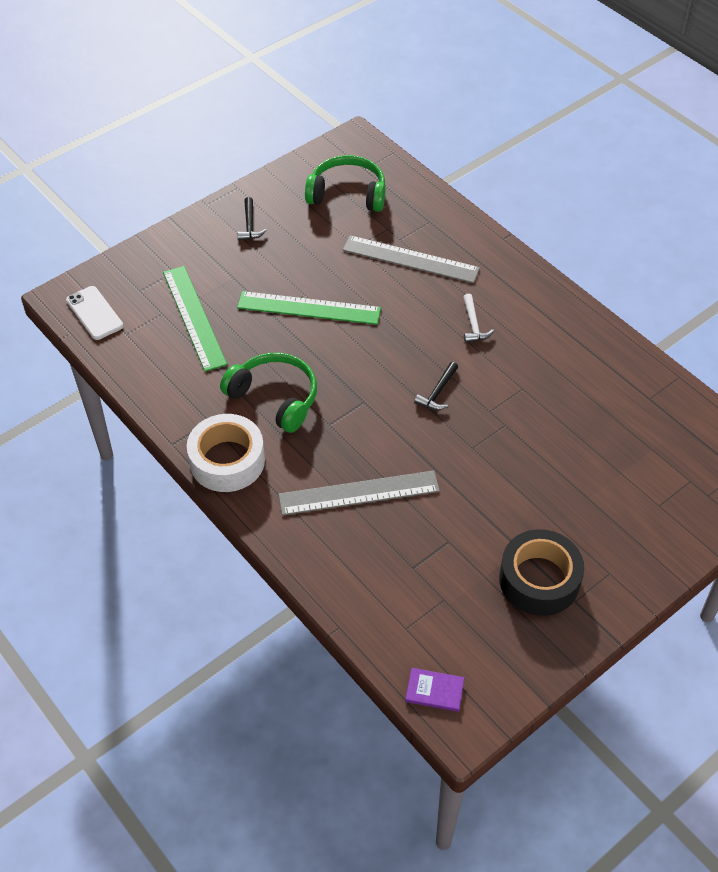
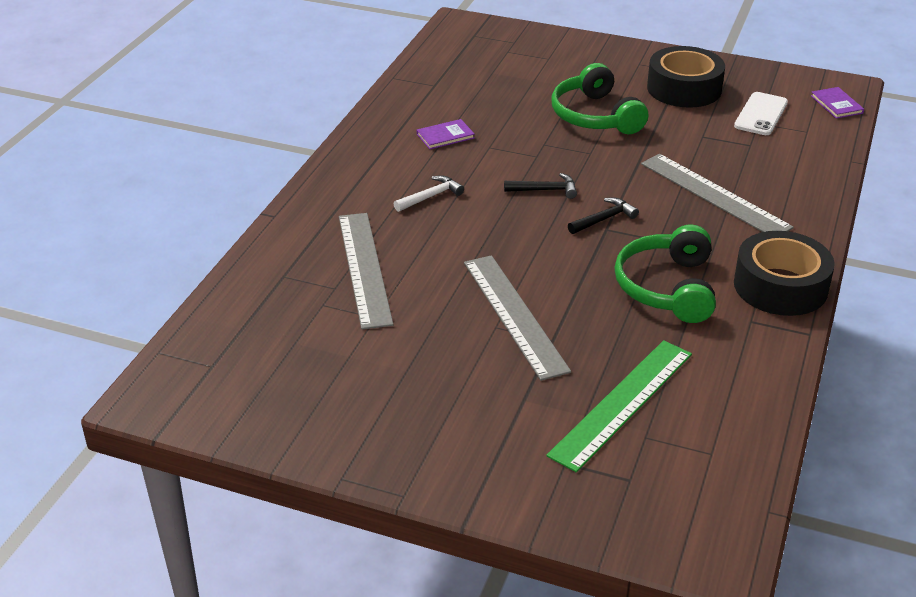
camera: 120 degrees left, 15 degrees down
(94, 313) = (712, 504): white phone -> white phone (761, 114)
(227, 461) = (780, 286): white tape -> black tape
(250, 225) = (412, 428): black hammer -> black hammer (604, 219)
(309, 308) = (515, 315): green ruler -> grey ruler
(347, 194) = (278, 362): green headphones -> green headphones (595, 116)
(556, 369) = (445, 136): none -> purple book

